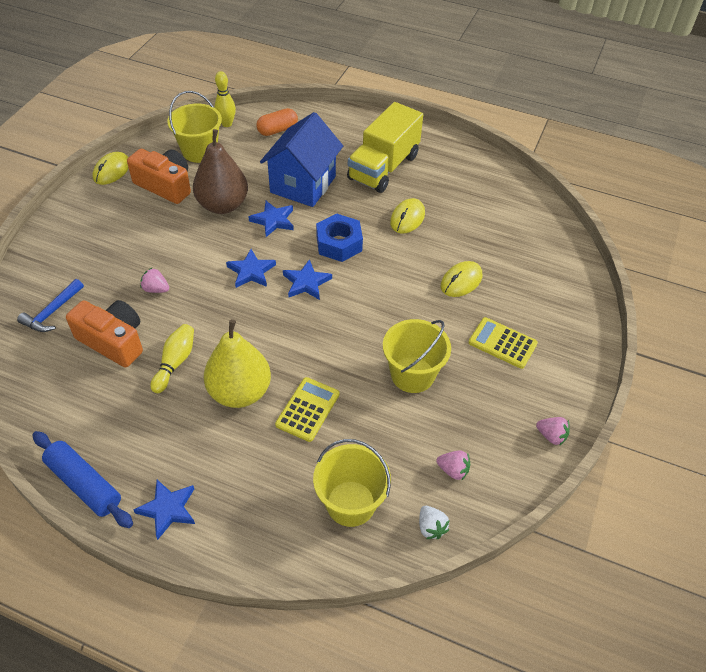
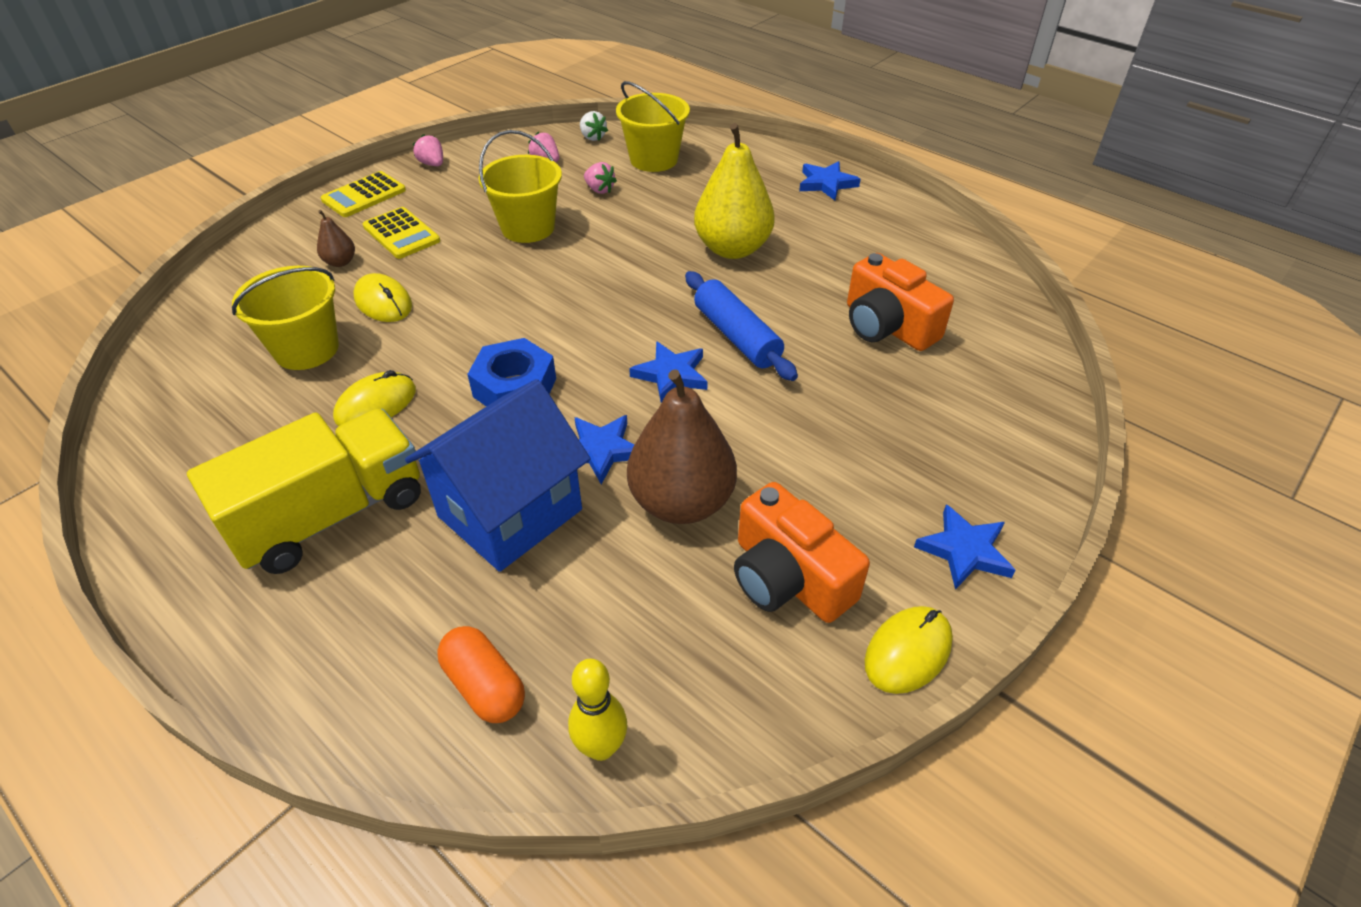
camera: 160 degrees left, 5 degrees down
(52, 312) = (982, 379): blue hammer -> none
(84, 484) = (911, 212): blue rolling pin -> blue rolling pin (737, 336)
(156, 289) = (823, 379): pink strawberry -> pink strawberry (599, 190)
(175, 362) = (805, 289): yellow bowling pin -> none
(199, 151) = (694, 662): yellow bucket -> yellow bucket (306, 349)
(277, 130) = (485, 686): orange capsule -> orange capsule turned 60 degrees clockwise
(306, 283) = (596, 343): blue star -> blue star (964, 550)
(307, 409) = (662, 222): yellow calculator -> yellow calculator (364, 195)
(431, 527) = (592, 137): white strawberry -> white strawberry turned 150 degrees clockwise
(461, 281) = (383, 302): yellow mouse -> yellow mouse turned 75 degrees clockwise
(520, 306) = (340, 262): none -> brown pear

